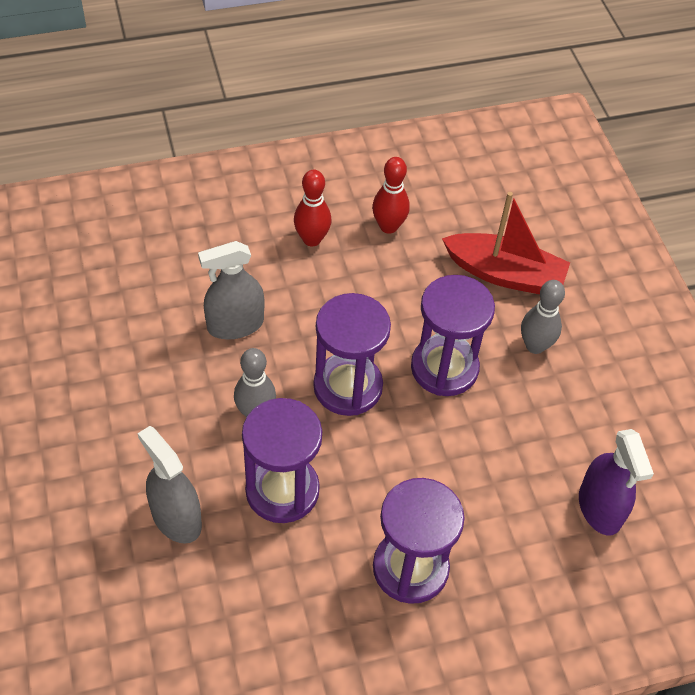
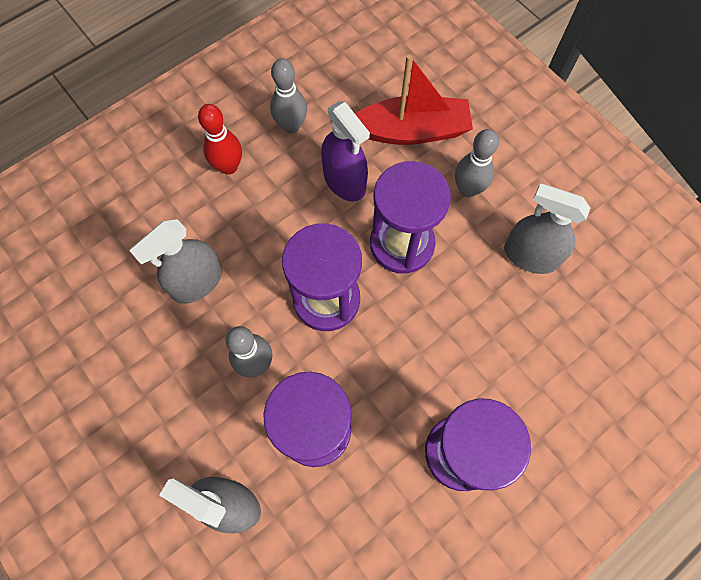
camera: 20 degrees left, 15 degrees up
(388, 226) = (291, 126): red bowling pin -> grey bowling pin
(568, 428) = (530, 256): none -> grey spray bottle
(599, 508) = (589, 320): purple spray bottle -> purple spray bottle (344, 181)

